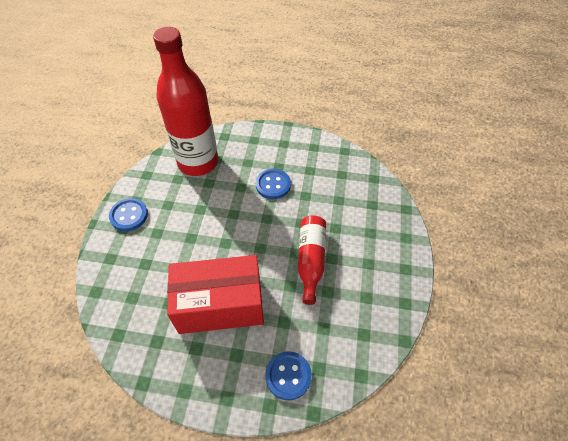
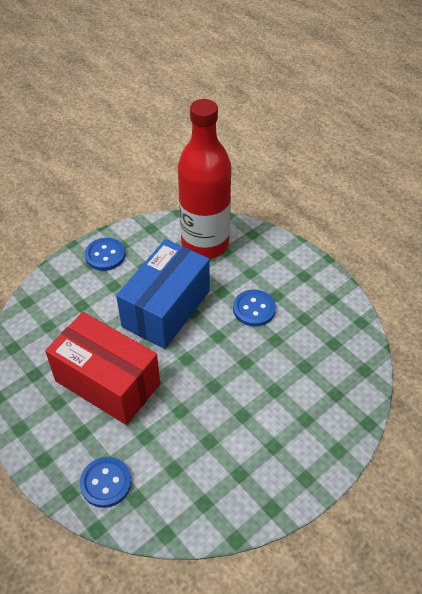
camera: 40 degrees right, 5 degrees down
(213, 223) = (166, 309): none -> blue box
(311, 260) = (221, 402): red bottle -> none

